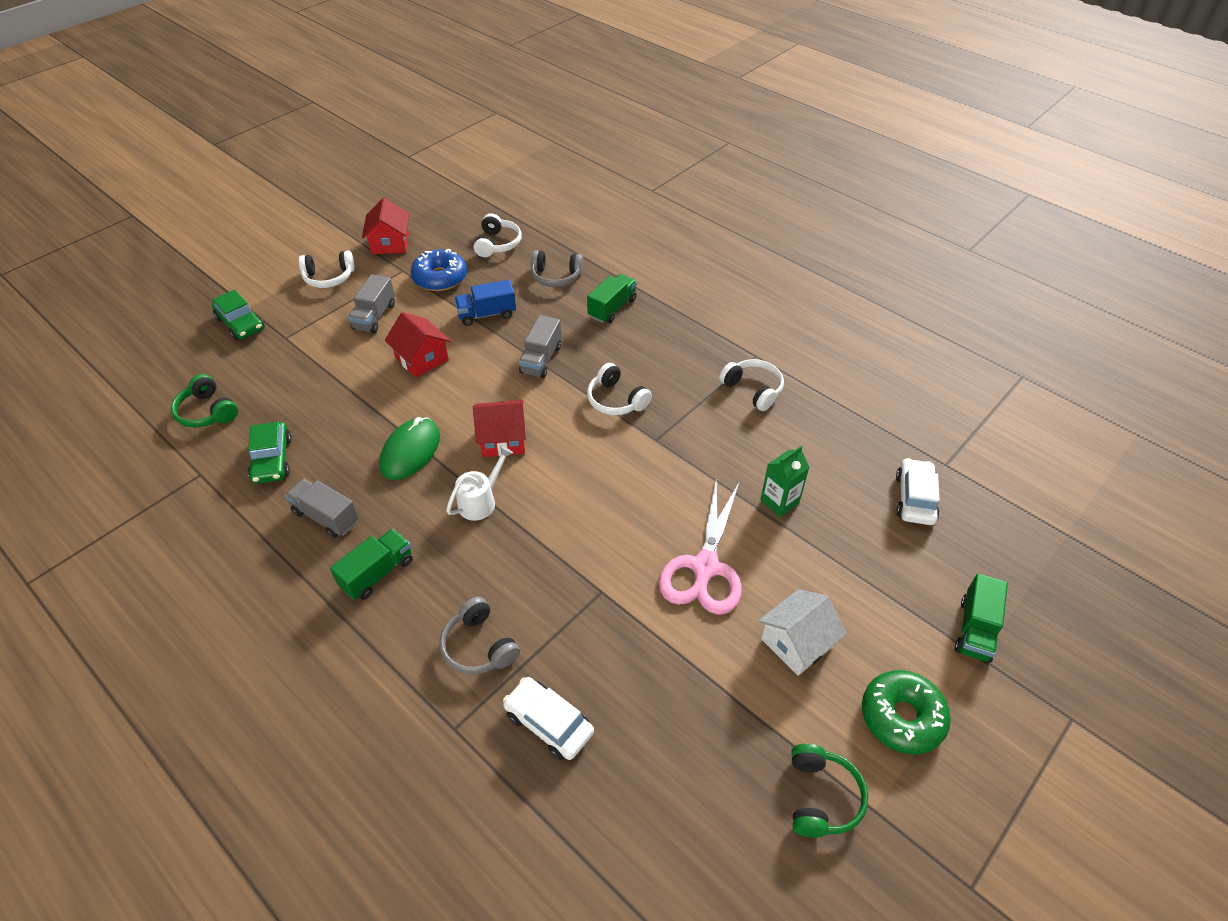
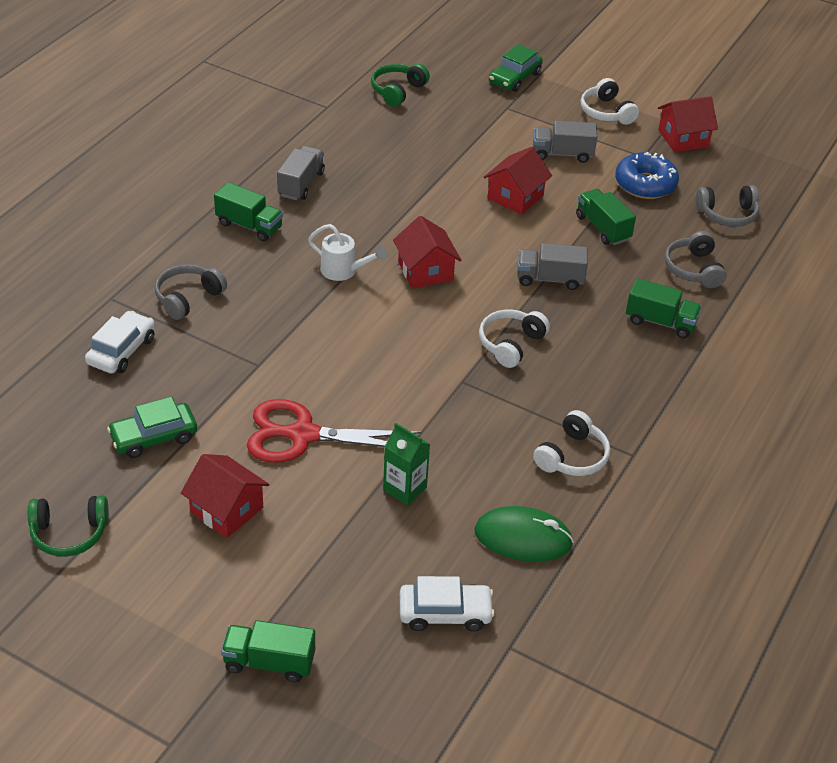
camera: 75 degrees right, 5 degrees down
(272, 459) = (355, 139): green car -> green car (154, 437)
(410, 451) = (391, 215): green mouse -> green mouse (523, 537)
(487, 314) = (603, 228): blue truck -> green truck
(497, 244) = (727, 214): white headphones -> grey headphones
(705, 567) = (303, 435): pink scissors -> red scissors
(796, 643) = (226, 510): white house -> red house
(902, 717) = (155, 594): green donut -> none

